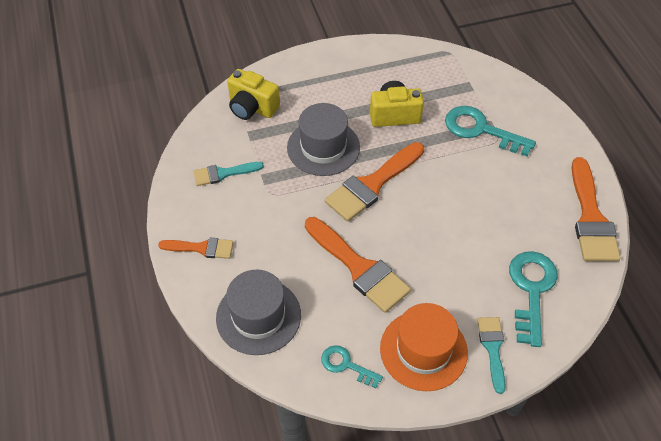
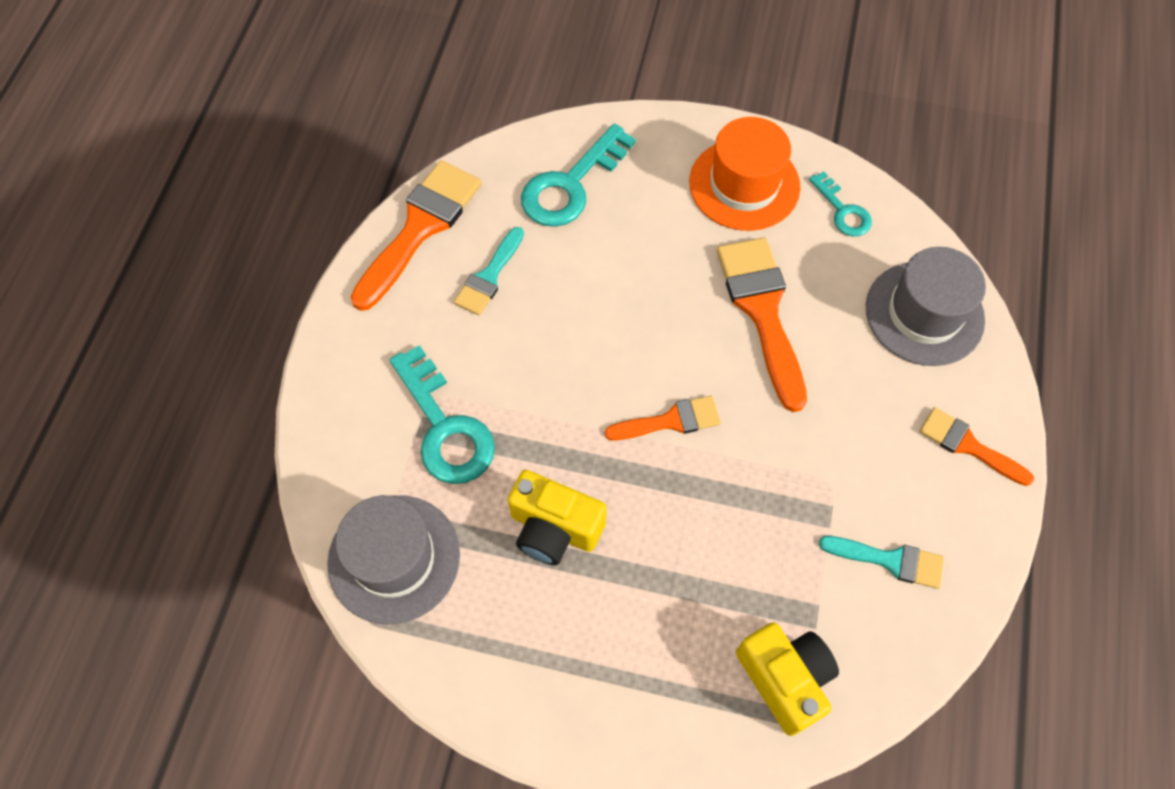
camera: 150 degrees left, 10 degrees up
(323, 147) = (705, 526): grey hat -> grey hat (394, 558)
(372, 185) = (670, 421): orange brush -> orange brush, size x0.57
(492, 348) = (665, 151): turquoise brush -> turquoise brush (489, 276)

